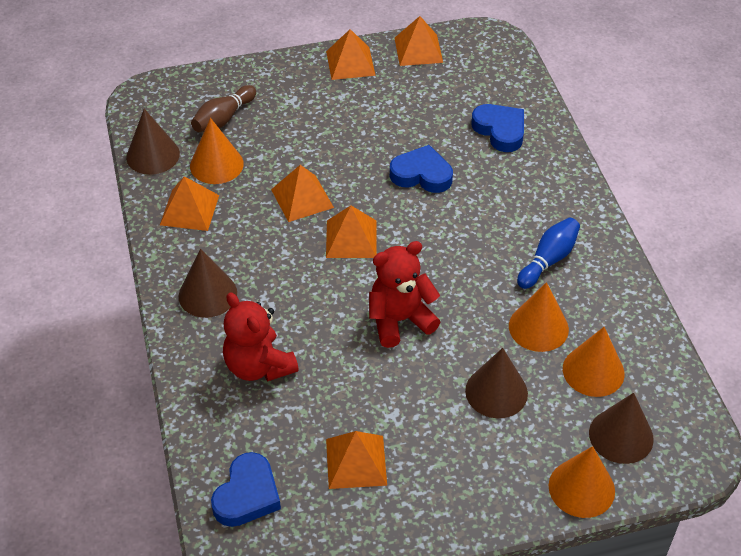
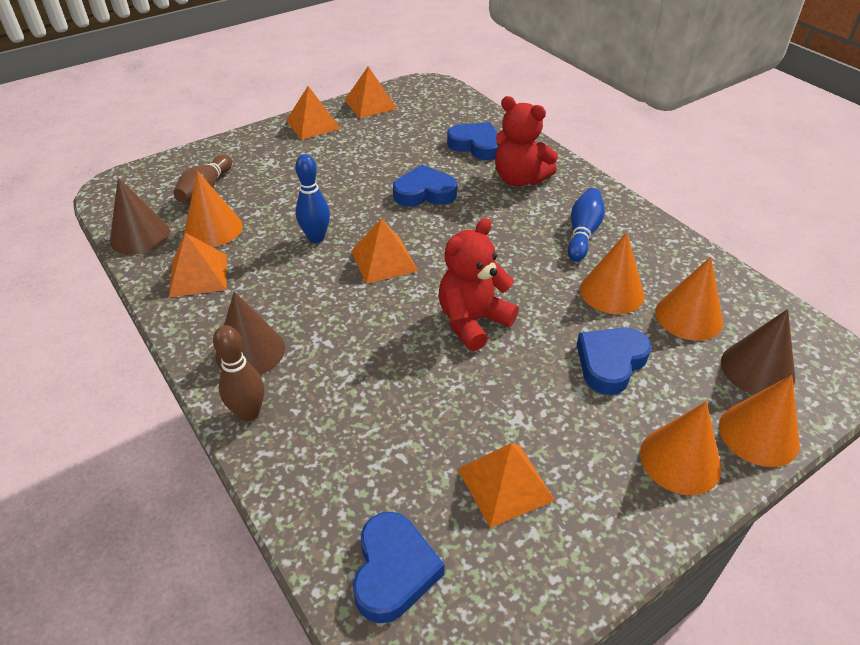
camera: 20 degrees left, 5 degrees down
(189, 347) = (249, 413): none -> brown bowling pin
(259, 366) = (341, 410): red teddy bear -> red teddy bear (519, 179)
(302, 198) = (316, 237): orange pyramid -> blue bowling pin
(496, 392) = (610, 363): brown cone -> blue heart
(502, 487) = (680, 460): none -> orange cone

